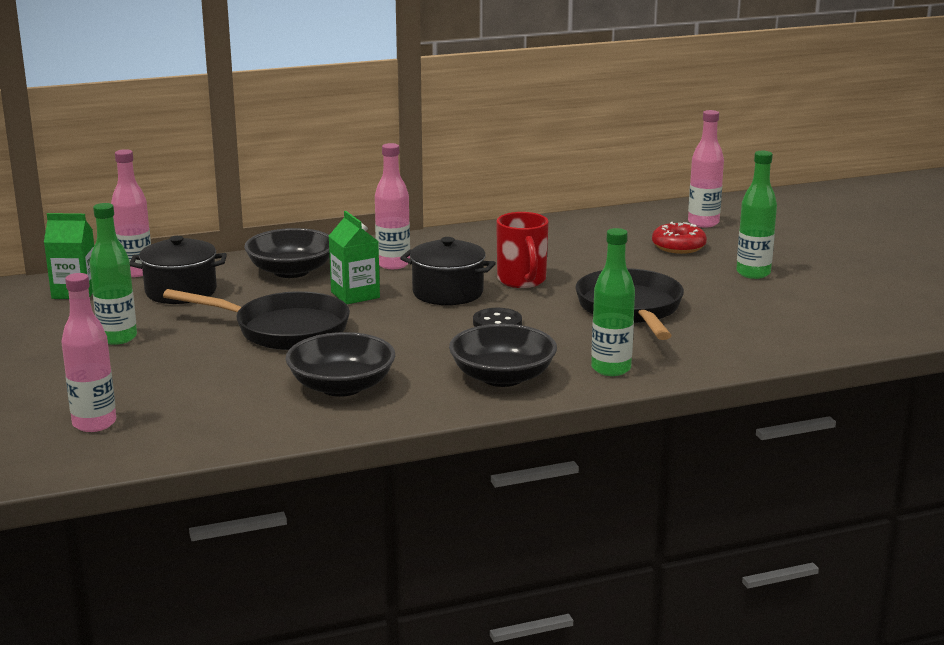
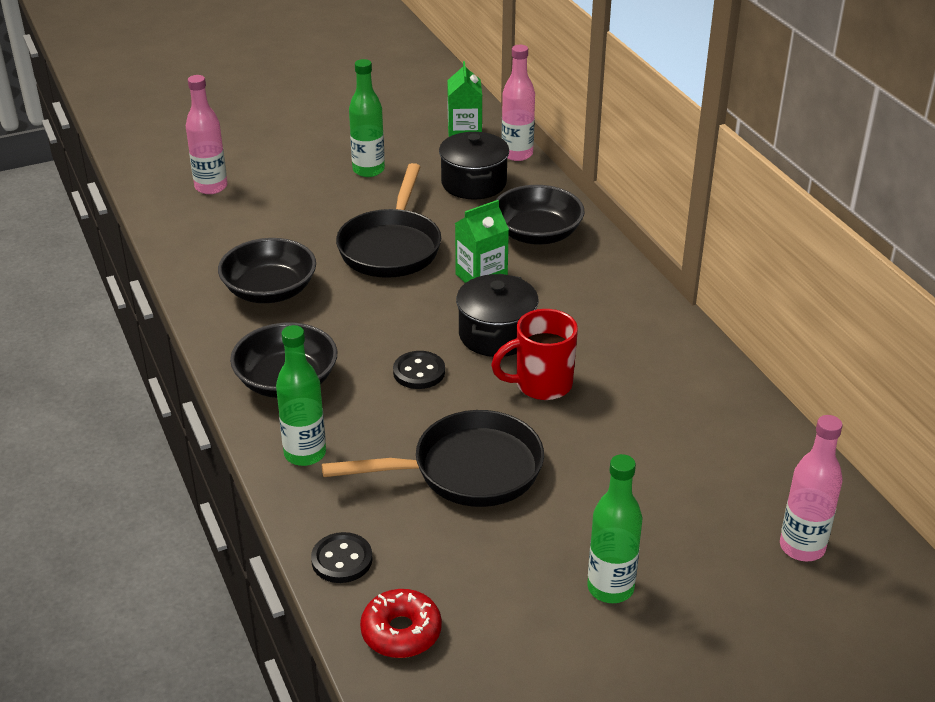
camera: 85 degrees right, 15 degrees up
(393, 264) = (571, 293): pink bottle -> none
(678, 246) = (694, 518): red donut -> red donut (401, 632)
(743, 355) = (342, 560): none -> black button

